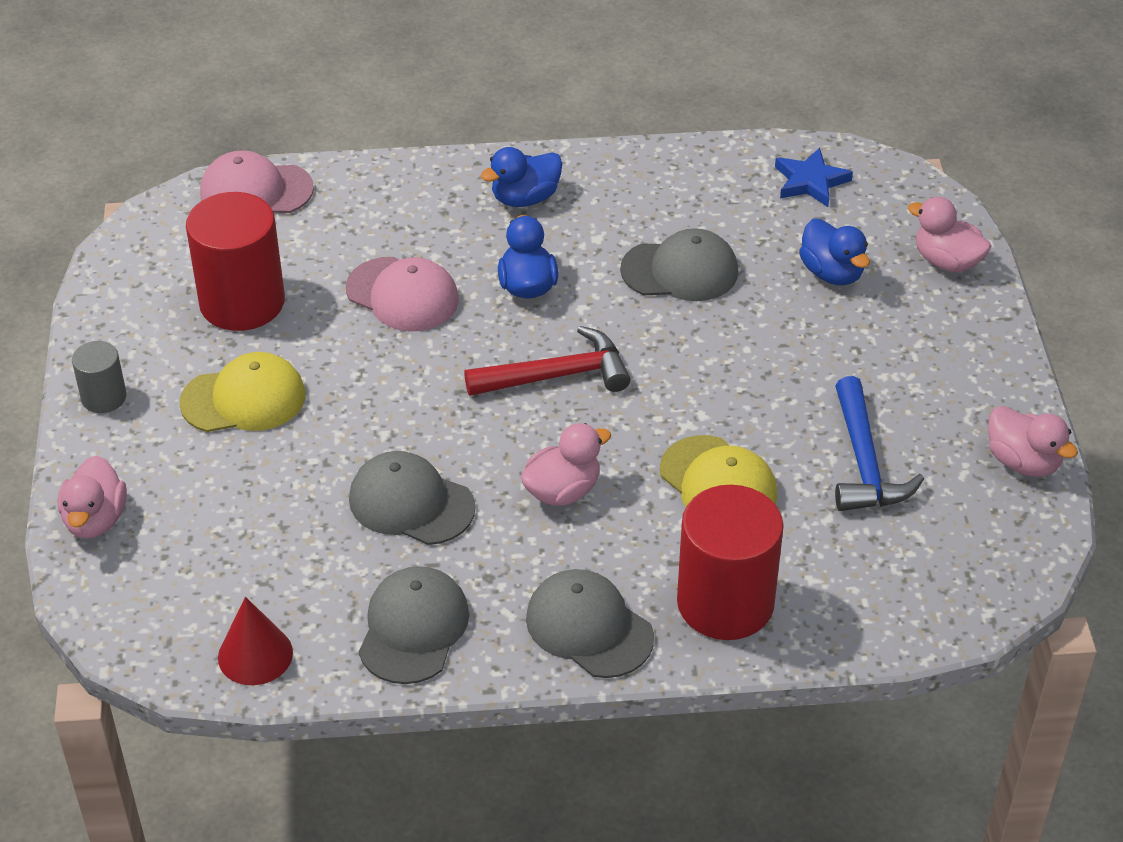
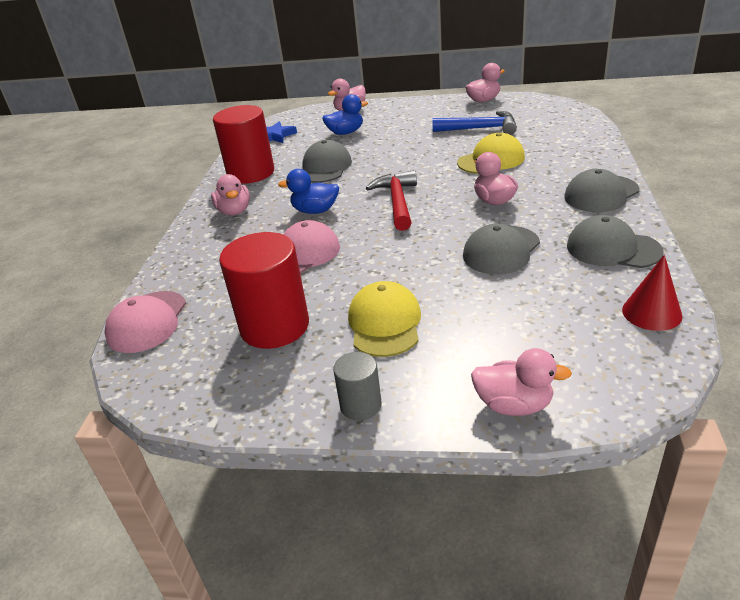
camera: 75 degrees left, 10 degrees down
(525, 198) = (234, 211): blue duck -> pink duck
(725, 603) = (577, 160): red cylinder -> red cylinder (251, 173)

